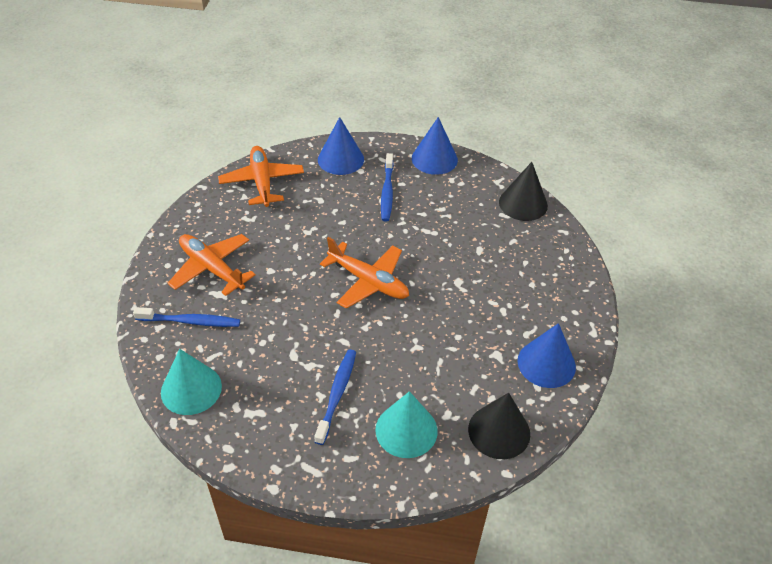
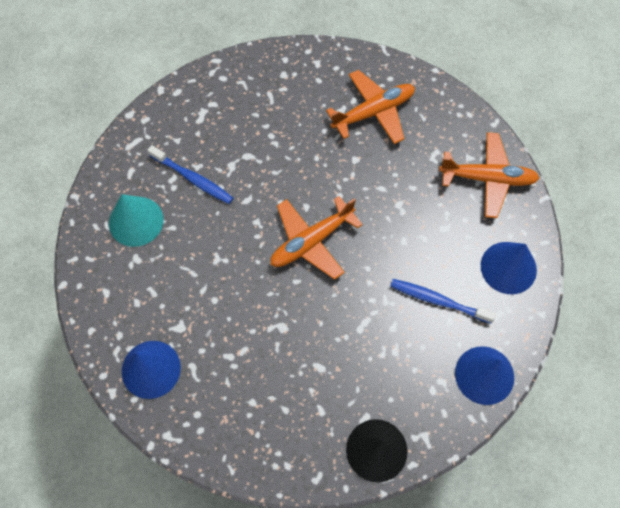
camera: 110 degrees right, 20 degrees up
(190, 321) = (314, 86): blue toothbrush -> none
(191, 389) = (242, 76): turquoise cone -> none
(499, 431) = (101, 294): black cone -> none

